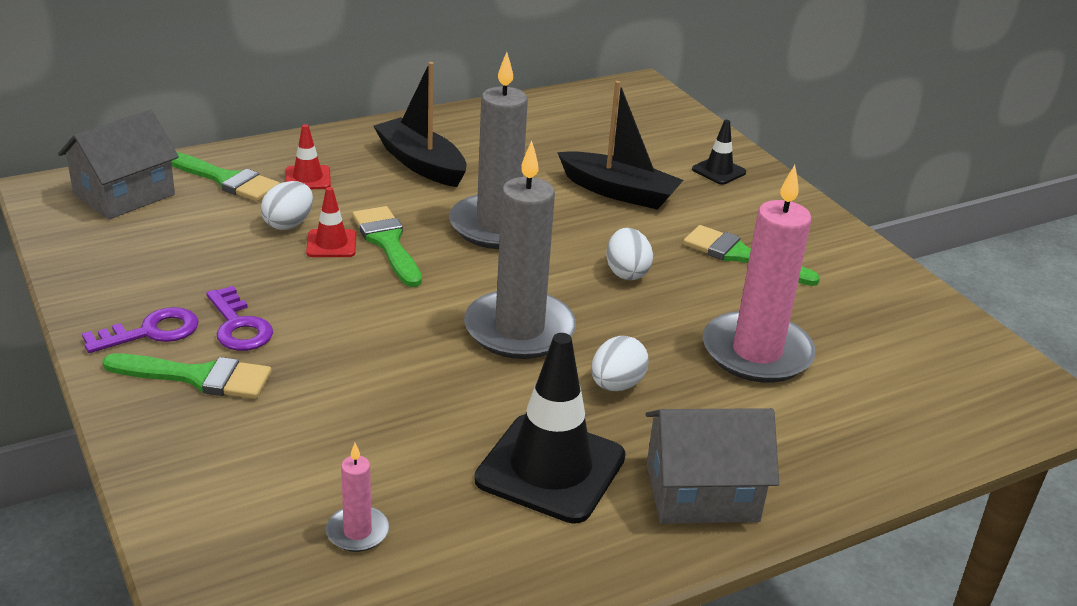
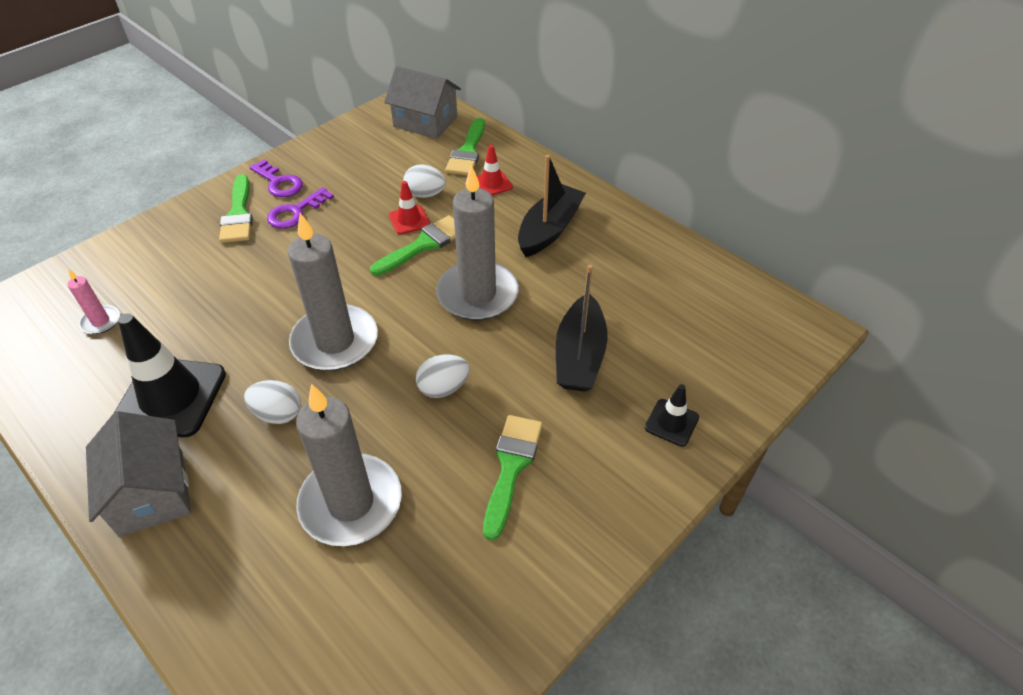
camera: 75 degrees right, 15 degrees up
(757, 352) = (351, 503): pink candle -> grey candle

